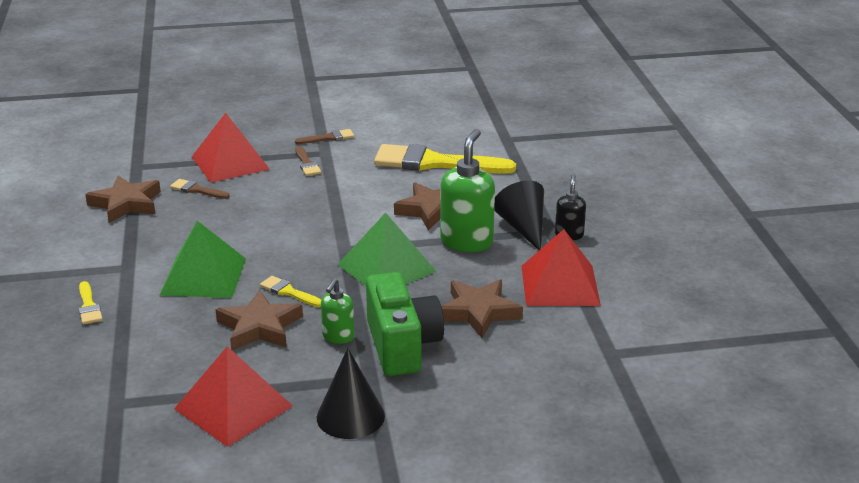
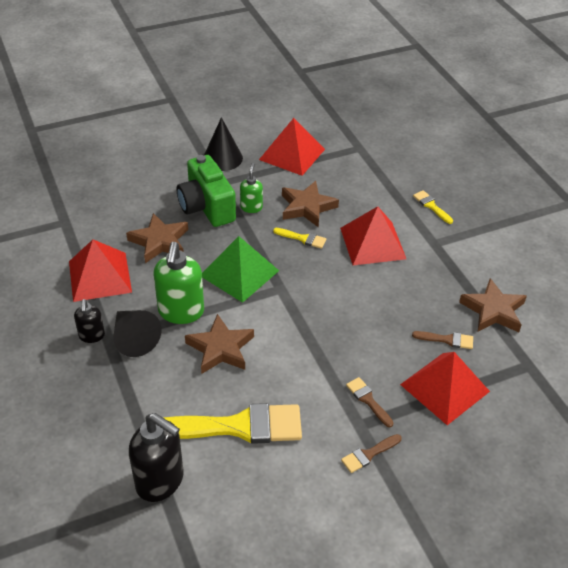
camera: 165 degrees right, 15 degrees up
(203, 276) = (373, 243): green pyramid -> red pyramid
(509, 144) = (160, 481): none -> black soap dispenser

